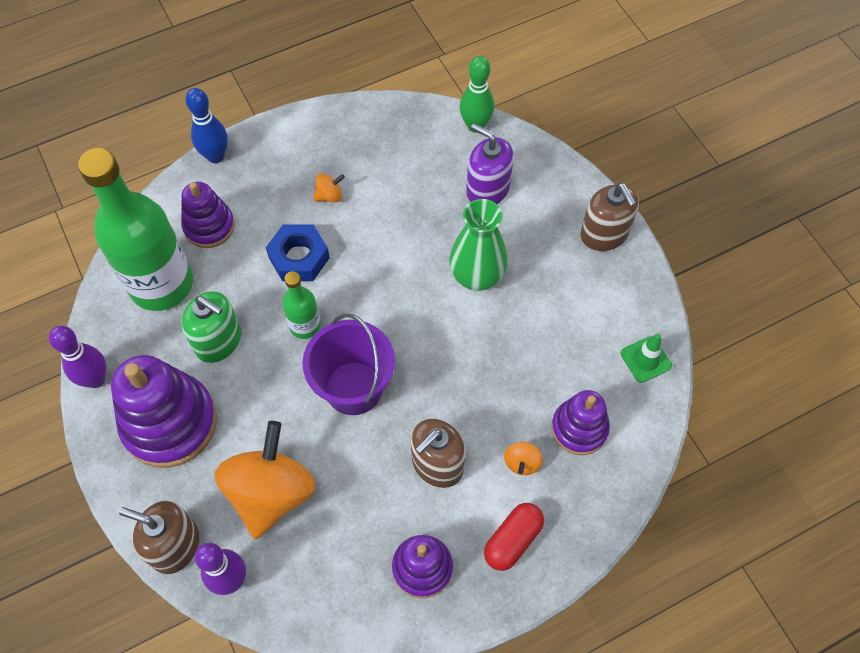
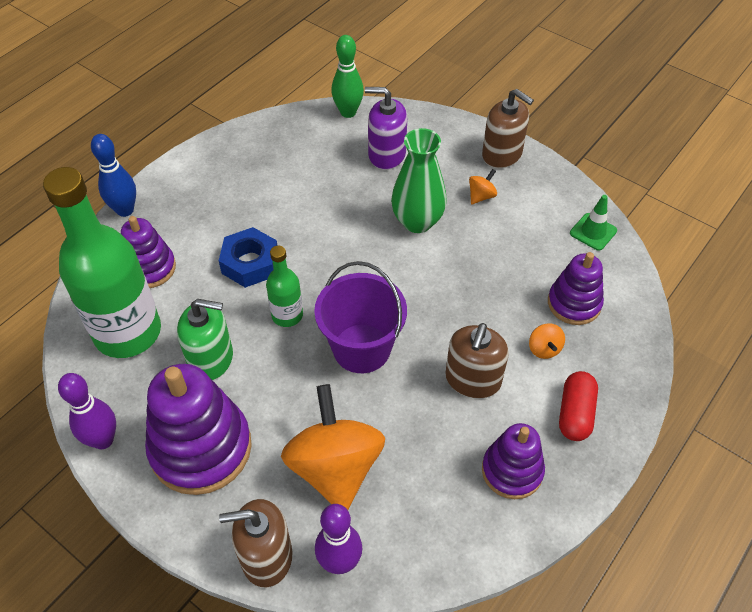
camera: 25 degrees left, 10 degrees down
(329, 196) = (250, 205): orange spinning top -> orange spinning top (481, 196)

